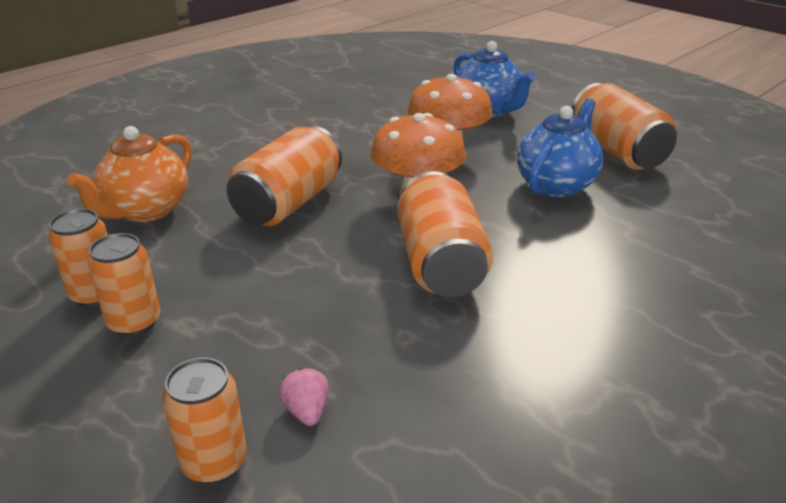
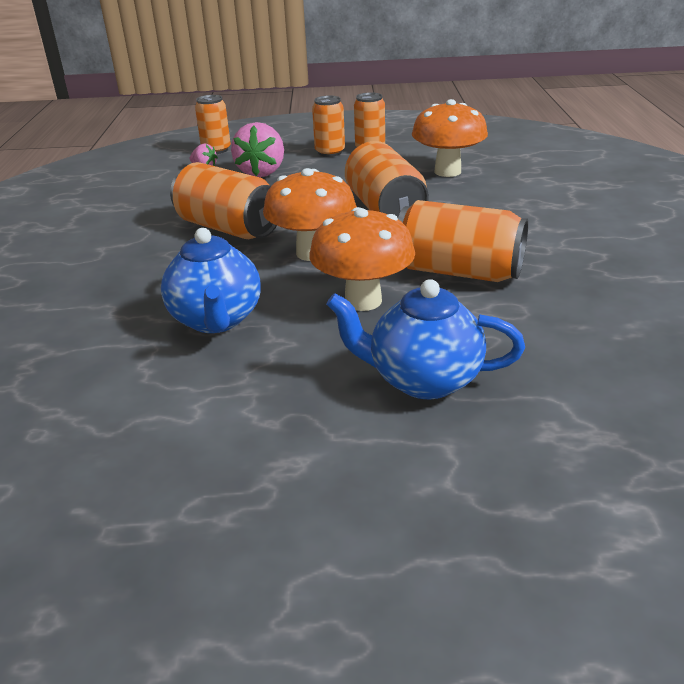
camera: 135 degrees right, 0 degrees up
(146, 210) = (447, 171): orange teapot -> orange mushroom
(269, 338) = (261, 172): none -> pink strawberry
(617, 151) = (193, 401): orange can -> orange can (458, 271)

